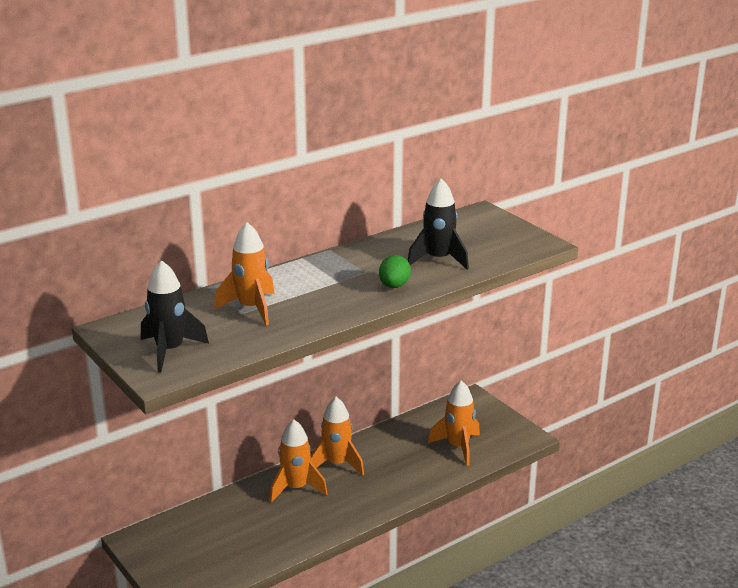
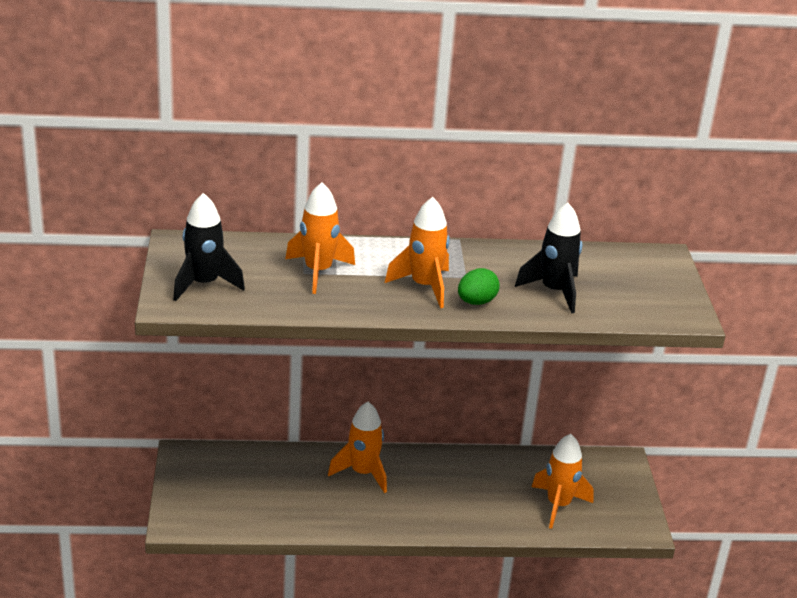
camera: 30 degrees right, 5 degrees up
(337, 464) = (422, 467): orange rocket -> orange rocket (424, 286)

